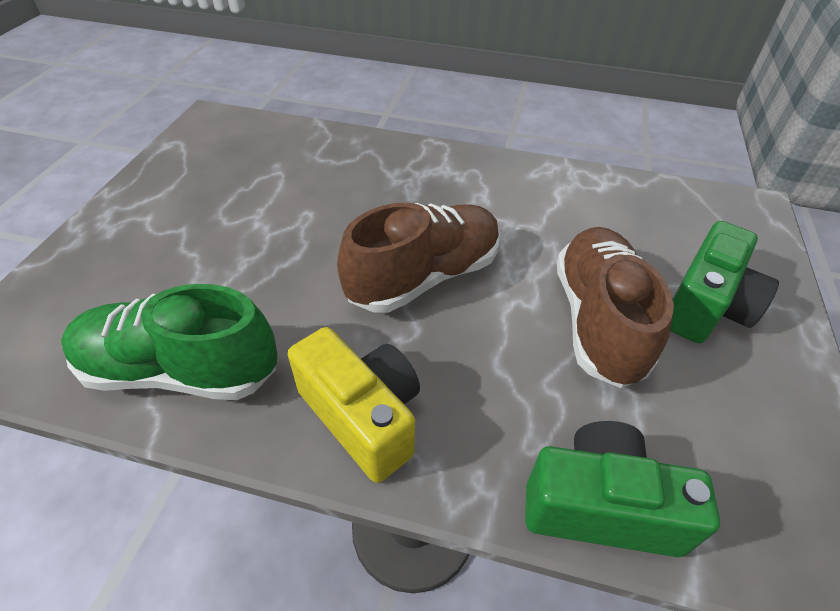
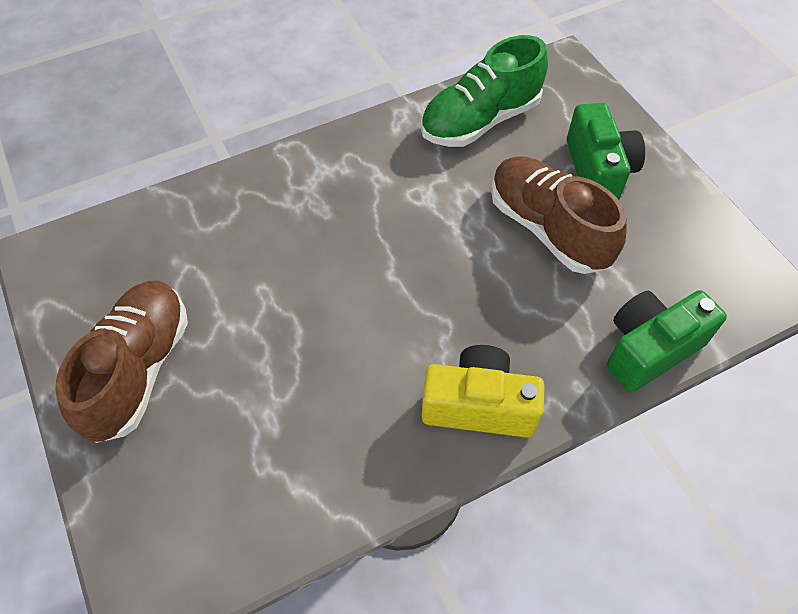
camera: 40 degrees left, 10 degrees up
(180, 370) = (326, 478): green shoe -> green shoe (480, 120)
(424, 277) = (410, 277): brown shoe -> brown shoe (138, 370)

